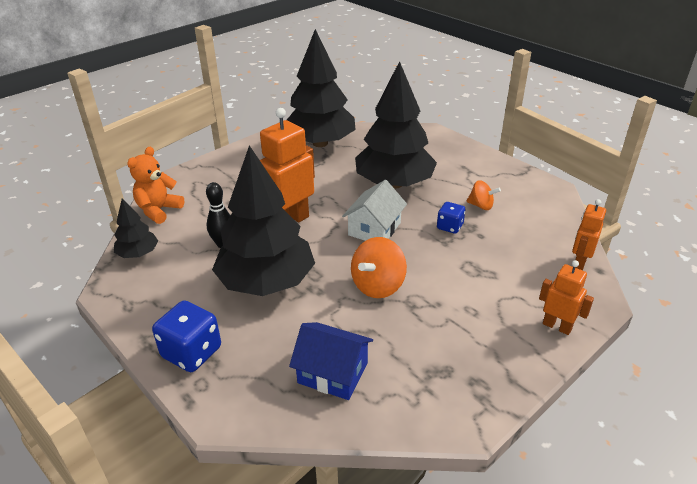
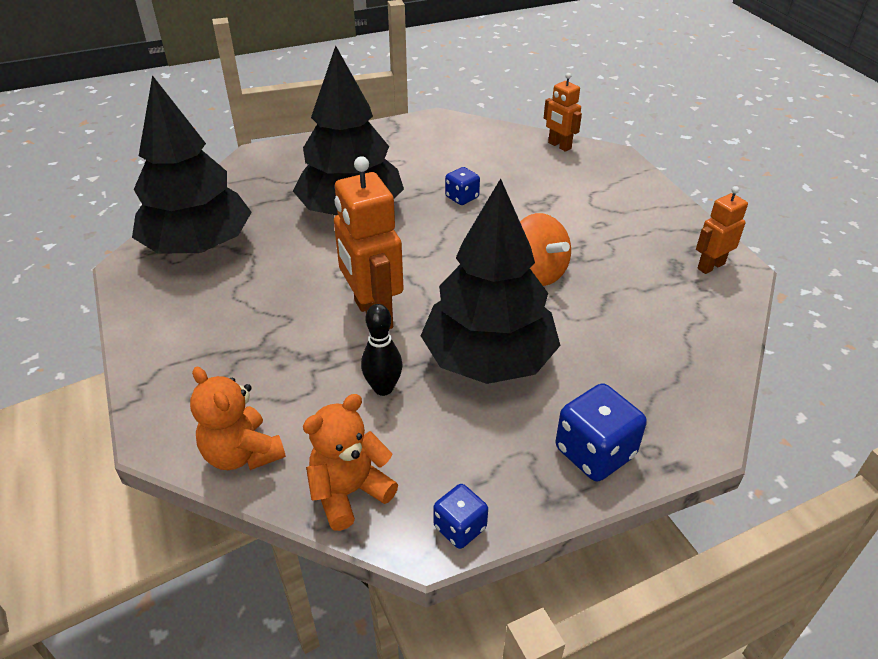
camera: 70 degrees left, 5 degrees up
(118, 302) = (460, 527): none -> blue dice
(138, 254) = (349, 492): black tree -> orange teddy bear
(333, 373) = (660, 337): blue house -> none
(374, 229) = (433, 249): white house -> none
(481, 206) = (438, 168): orange spinning top -> none
(557, 326) = (638, 186): orange robot -> orange robot (710, 266)

